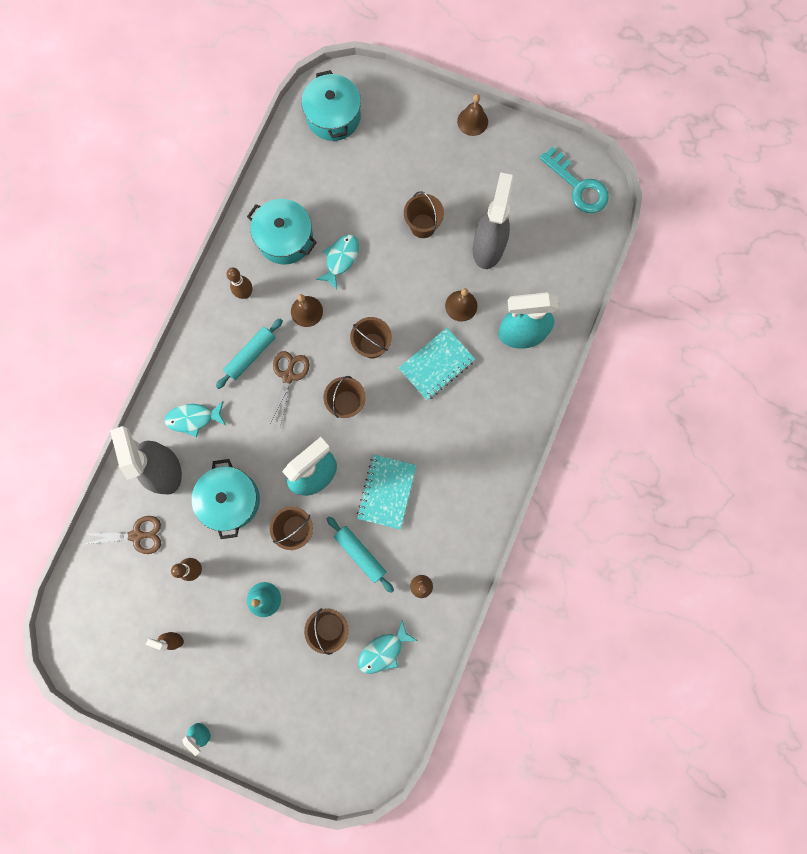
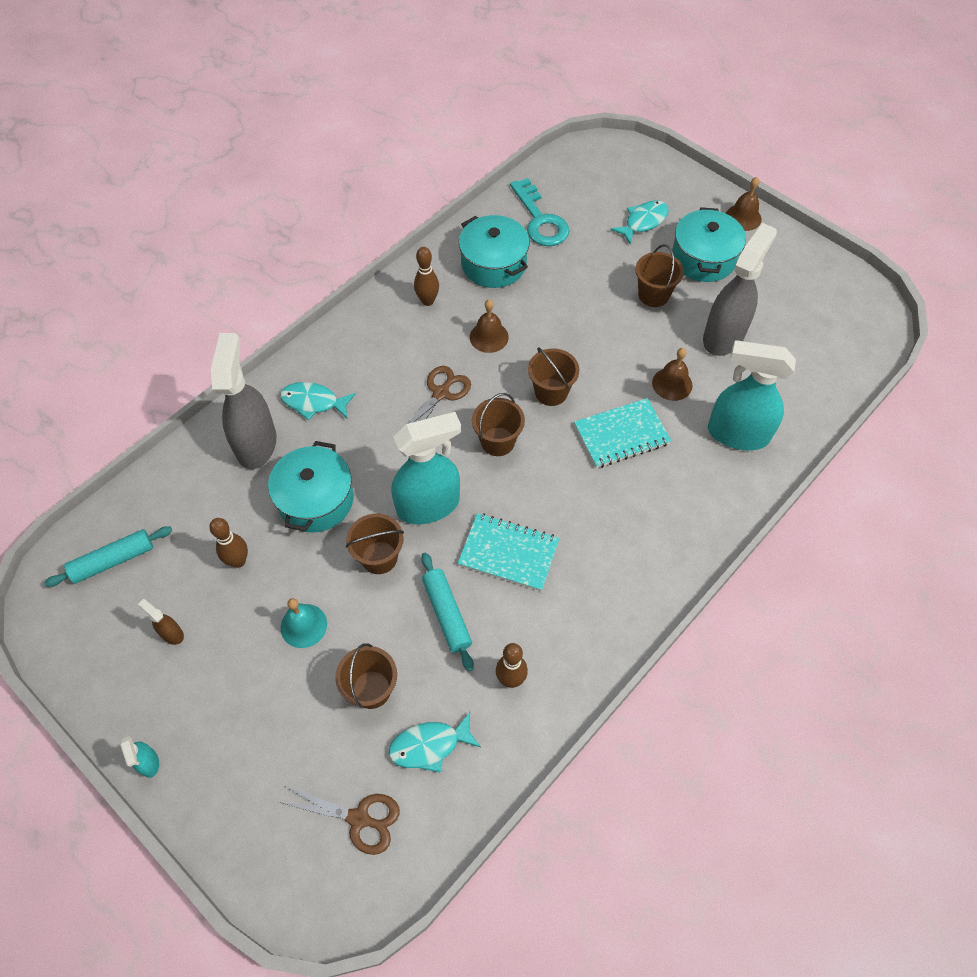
camera: 20 degrees right, 20 degrees down
(137, 535) = (189, 501): brown scissors -> brown scissors (359, 819)
(250, 355) = (407, 360): turquoise rolling pin -> turquoise rolling pin (113, 560)
(333, 116) = (590, 174): turquoise pot -> turquoise pot (703, 258)
(340, 259) = (547, 299): turquoise fish -> turquoise fish (643, 222)
(387, 492) = (508, 553): turquoise notebook -> turquoise notebook turned 75 degrees clockwise
(578, 186) = (850, 308): turquoise key -> turquoise key (540, 220)

